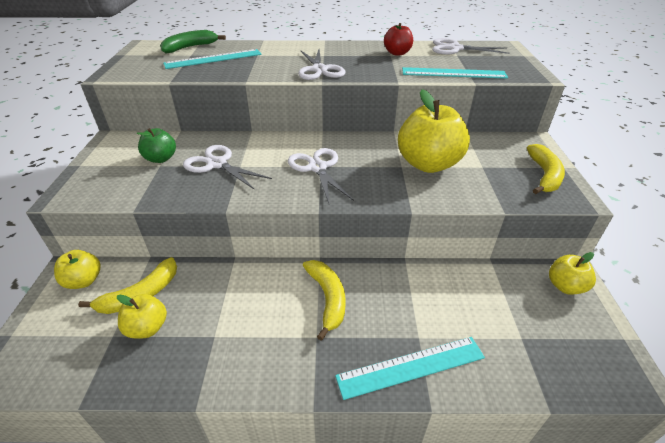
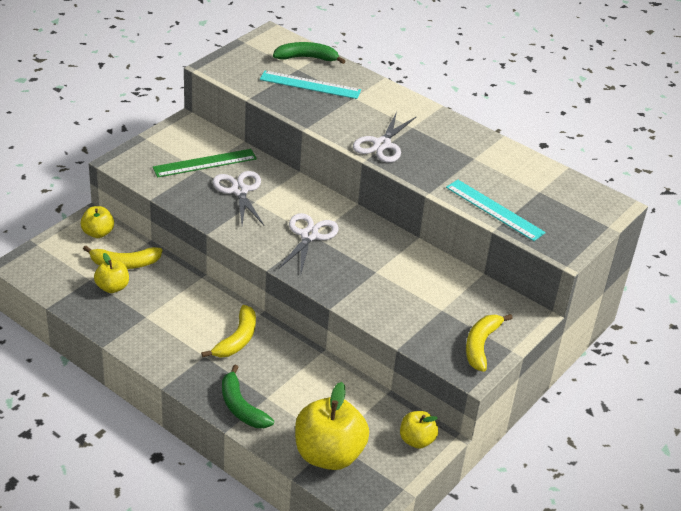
camera: 35 degrees right, 0 degrees up
(161, 159) = (205, 163): green apple -> green ruler
(397, 53) = (484, 159): red apple -> none
(411, 367) = (241, 407): turquoise ruler -> green banana
(428, 164) = (400, 282): yellow apple -> yellow apple (328, 454)
(455, 48) = (553, 182): white scissors -> none
(544, 175) = (481, 345): yellow banana -> yellow banana turned 150 degrees clockwise

